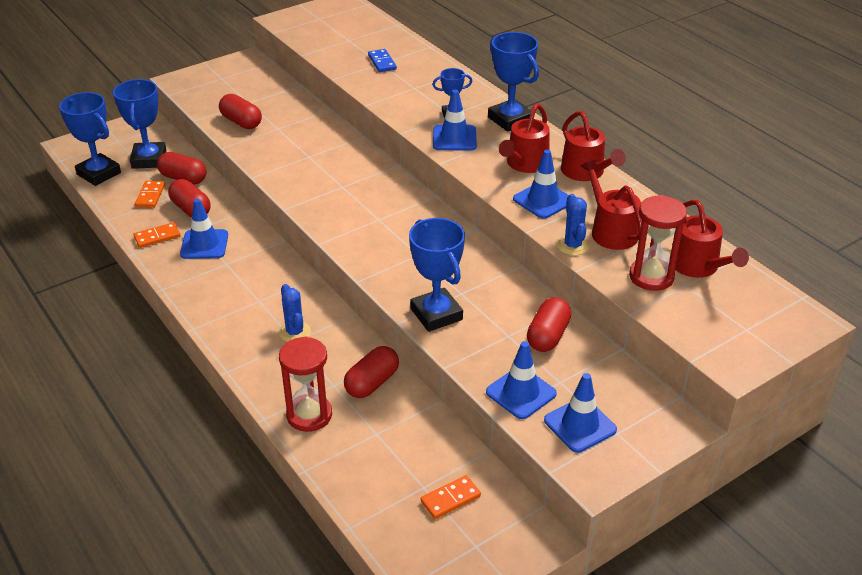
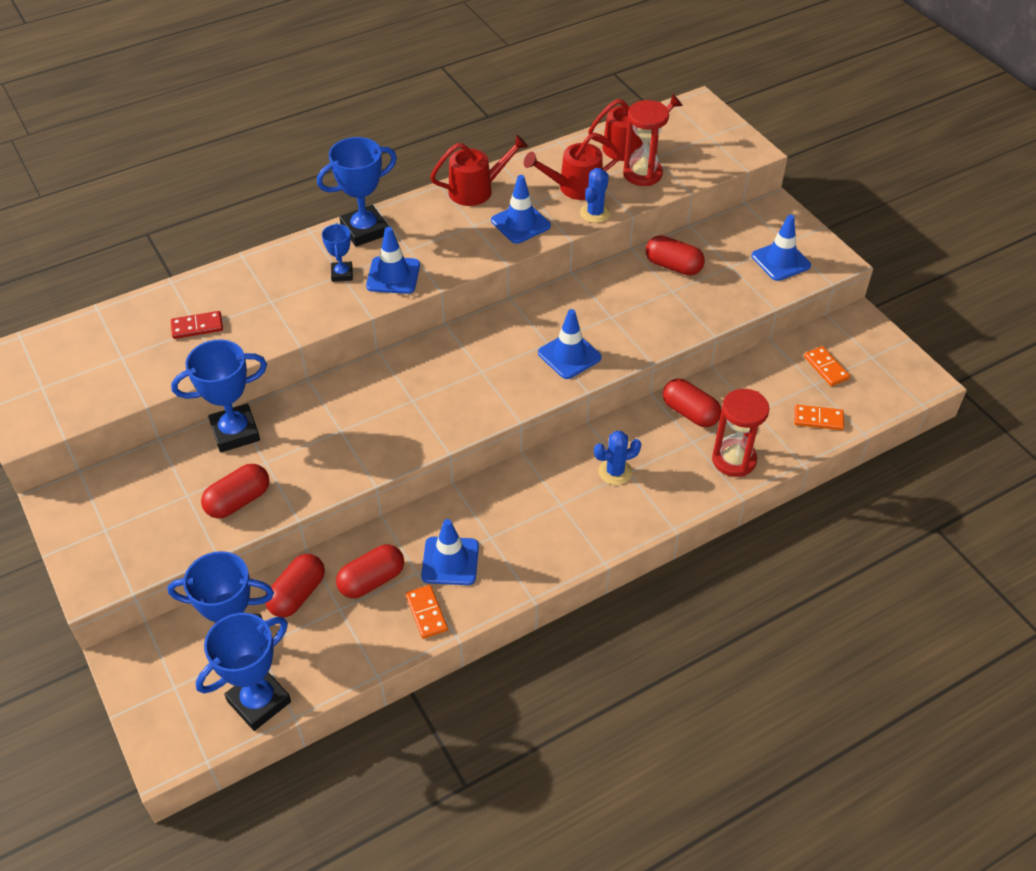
camera: 85 degrees left, 10 degrees up
(150, 196) = (331, 629): orange domino -> orange domino (818, 419)
(382, 62) = (197, 327): blue domino -> red domino
(436, 314) = (642, 336): blue trophy -> blue trophy (235, 432)
(521, 393) = (745, 290): blue traffic cone -> blue traffic cone (569, 355)
(525, 164) = (454, 228): red watering can -> none
(573, 245) = (595, 213): blue cactus -> blue cactus turned 60 degrees counterclockwise

